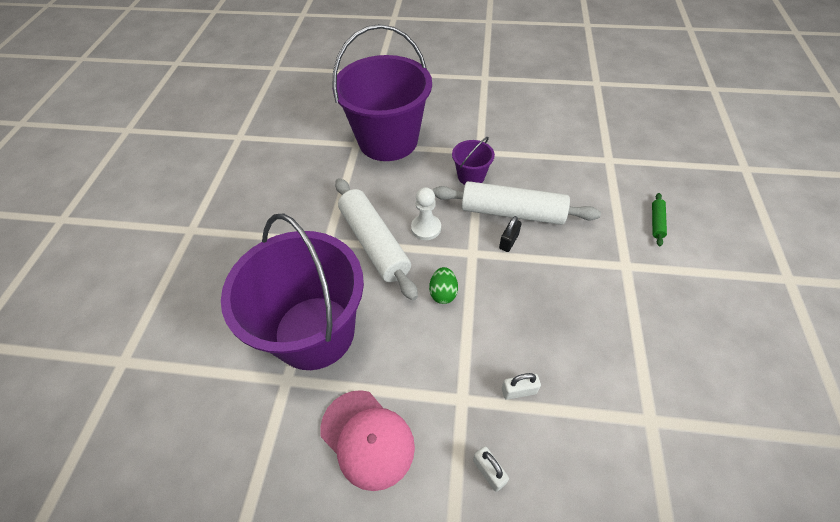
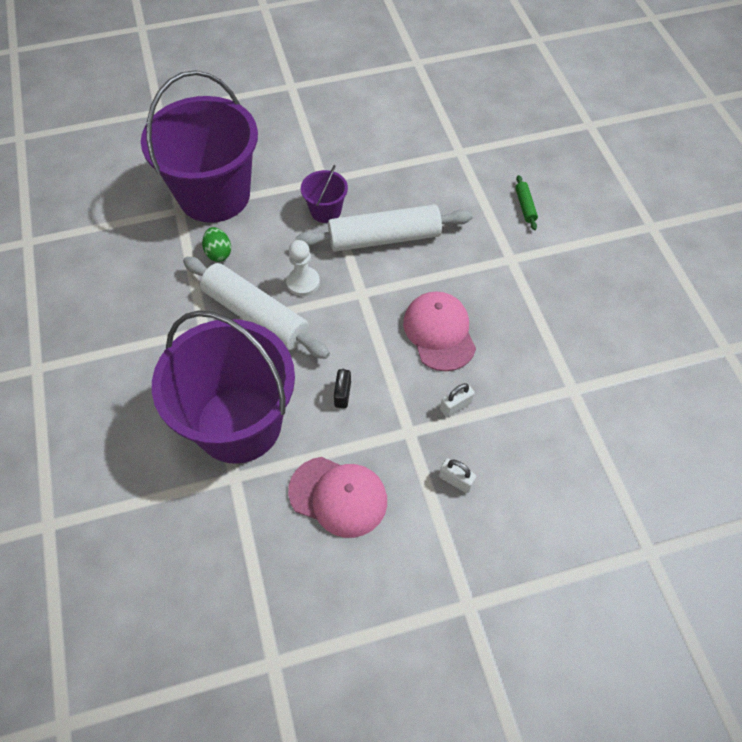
camera: 25 degrees left, 5 degrees up
(443, 293) = (350, 342): green egg -> green egg (218, 253)
(508, 241) = (392, 270): black padlock -> black padlock (342, 394)
(530, 312) = (439, 332): none -> pink cap

